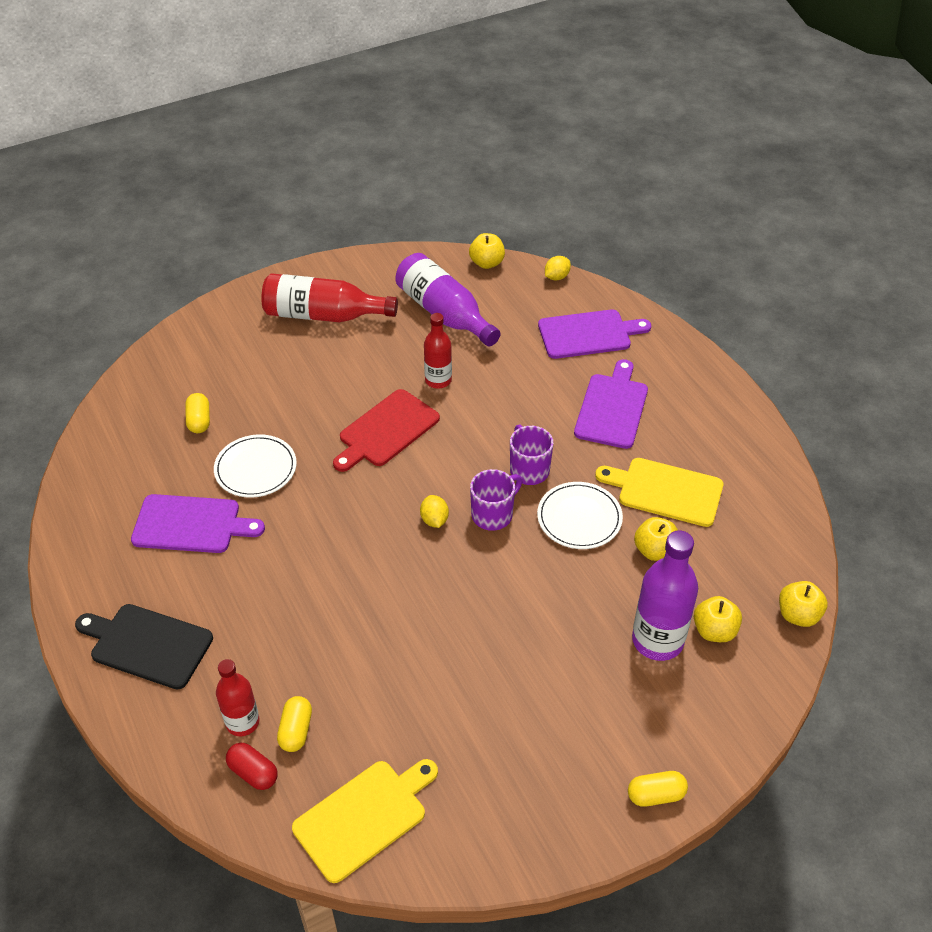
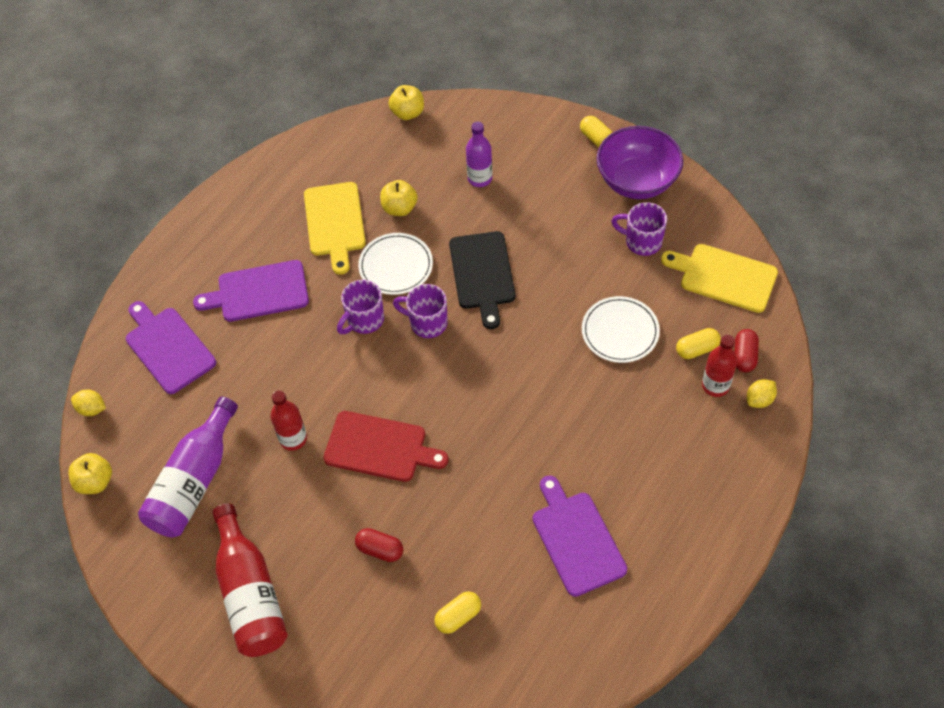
camera: 115 degrees left, 10 degrees up
(147, 645) = (704, 492): black cutting board -> black cutting board (482, 274)
(255, 468) = (485, 527): white plate -> white plate (620, 331)
(295, 397) = (380, 549): none -> red capsule
(434, 520) = (457, 360): yellow lemon -> yellow lemon (759, 400)
(469, 757) = (642, 241): none -> purple mug
(562, 803) = (637, 181): none -> purple bowl
(657, 640) = (480, 178): purple bottle -> purple bottle, size x0.62
(714, 631) = (451, 151): yellow apple -> none

